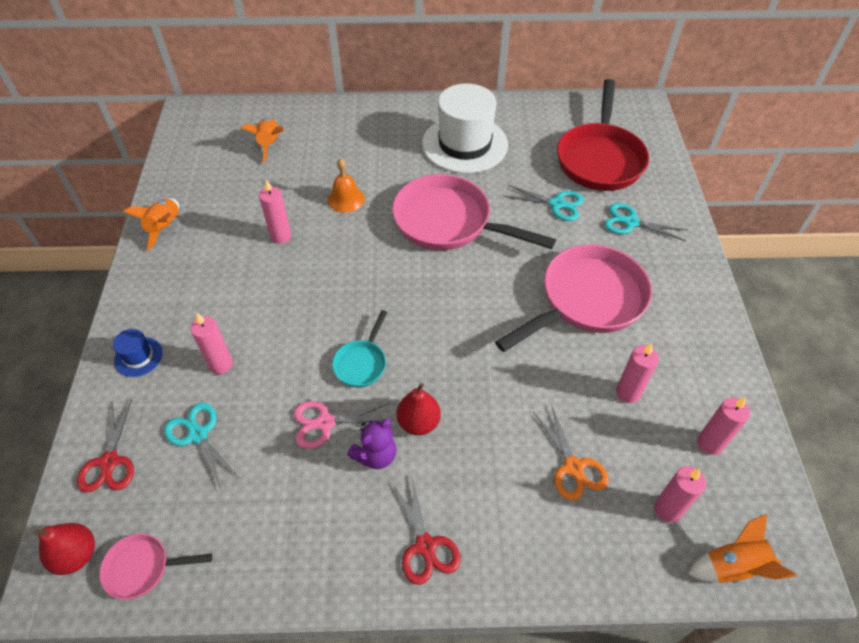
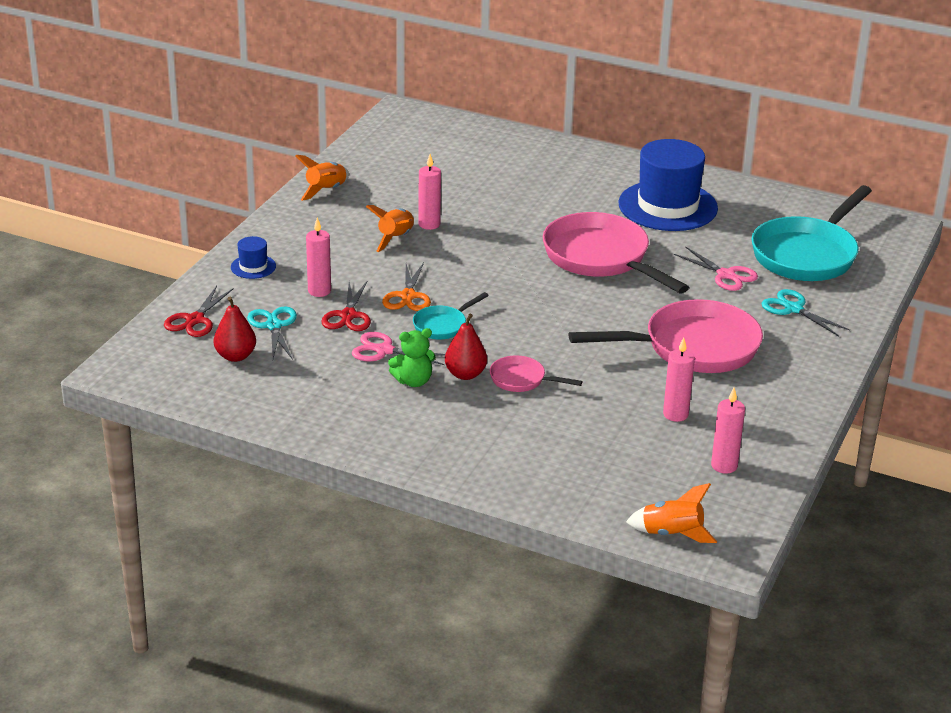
camera: 25 degrees right, 20 degrees down
(76, 555) = (143, 361): red pear -> red pear (235, 356)
(143, 568) = (188, 382): pink pan -> pink pan (522, 380)
(269, 144) = (465, 156): orange rocket -> orange rocket (395, 238)
(346, 199) = (511, 215): orange bell -> none
(376, 455) = (413, 381): purple teddy bear -> green teddy bear
(425, 546) = (416, 441): red scissors -> red scissors (348, 315)
(465, 144) = (668, 206): white hat -> blue hat
(556, 204) = (726, 275): turquoise scissors -> pink scissors
(573, 467) = (582, 440): orange scissors -> orange scissors (408, 296)
(600, 158) = (807, 254): red pan -> turquoise pan
(667, 509) = (644, 488): pink candle -> none

